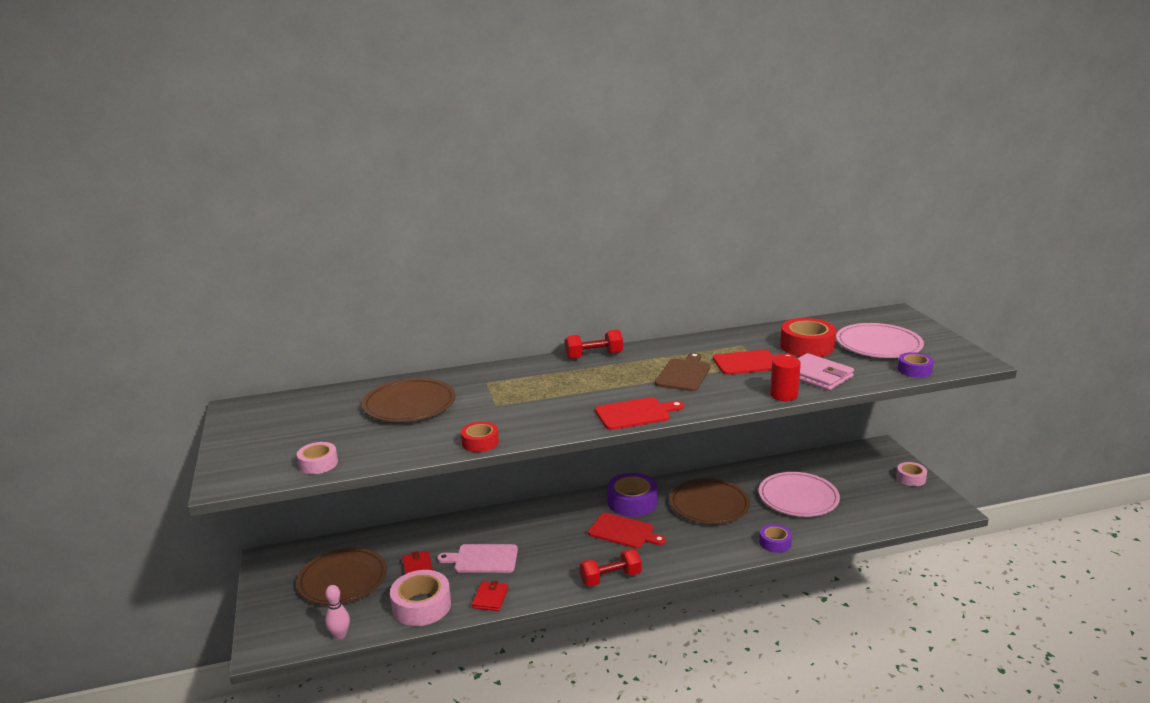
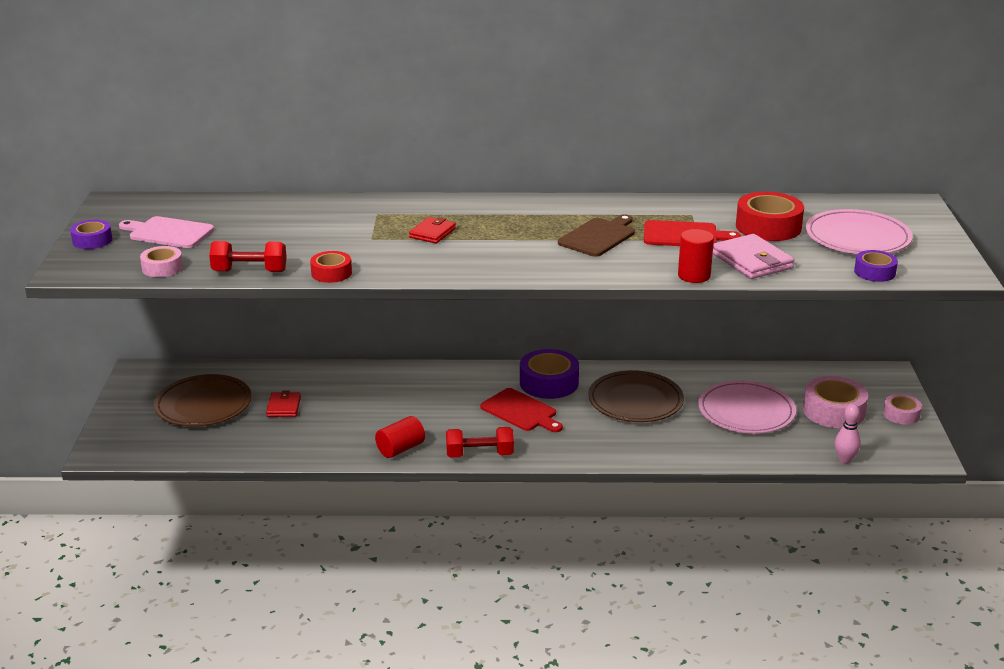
camera: 15 degrees right, 5 degrees up
(340, 635) = (178, 455): pink bowling pin -> pink bowling pin (845, 460)
(409, 404) = (284, 224): brown plate -> none
(421, 606) = (270, 444): pink tape -> pink tape (833, 411)
(483, 559) = (355, 411): pink cutting board -> pink cutting board (168, 233)
(490, 598) = (343, 450): red wallet -> red wallet (432, 233)
(540, 586) = (400, 449): none -> red cylinder
(594, 356) = (513, 202): red dumbbell -> red dumbbell (249, 271)
(635, 414) = (513, 270): red cutting board -> none
(775, 543) = (686, 453): purple tape -> purple tape (92, 240)

